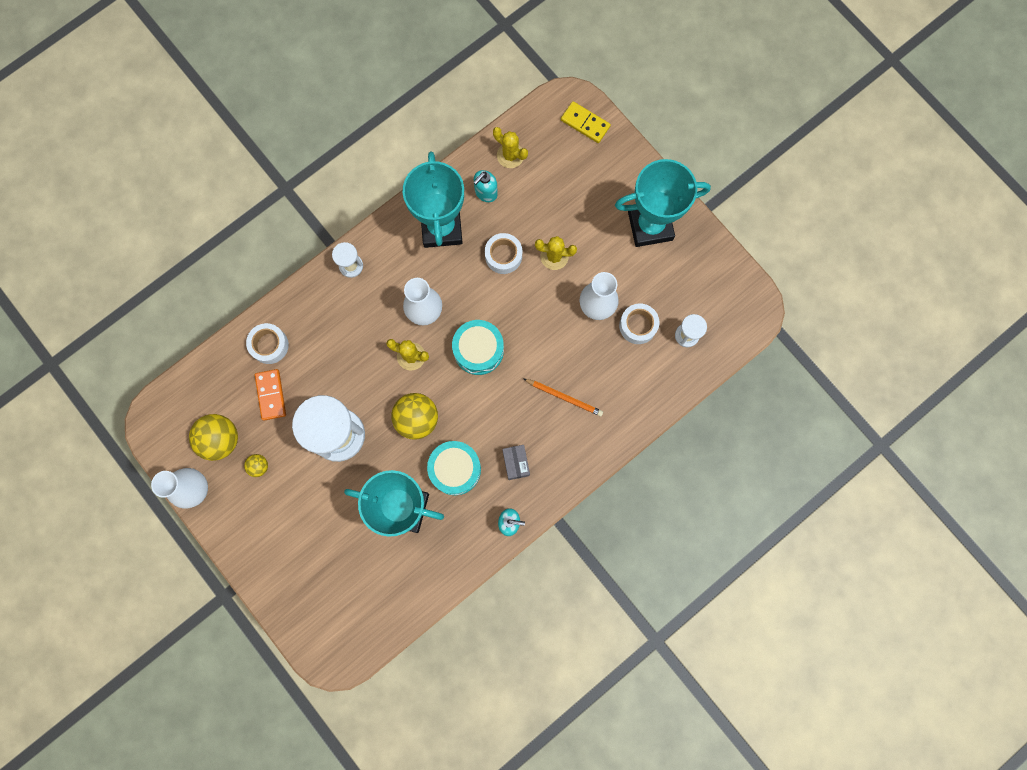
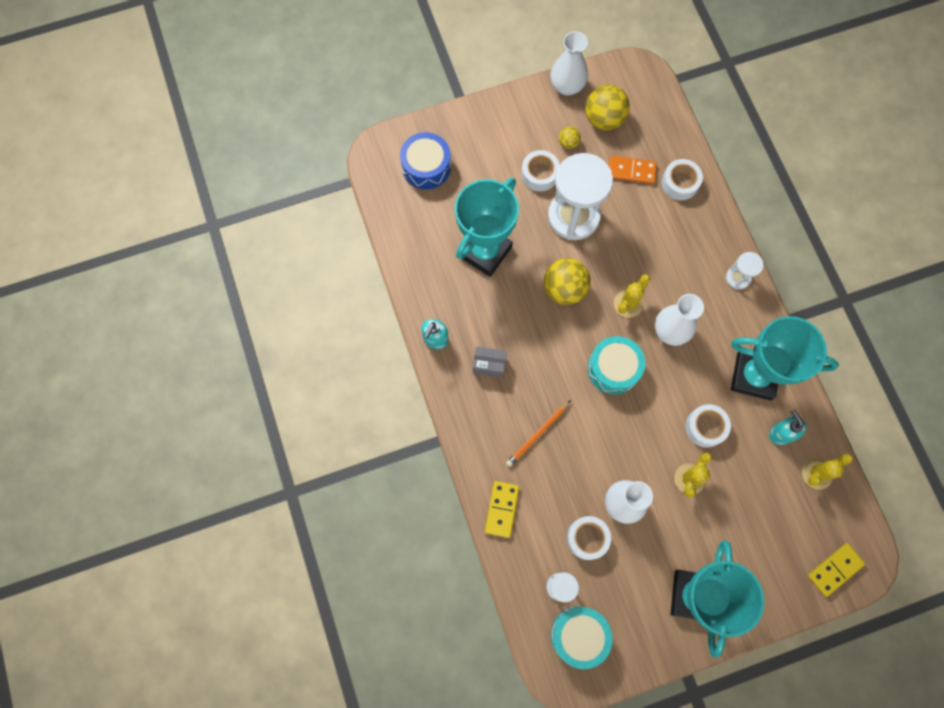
camera: 110 degrees right, 5 degrees down
(303, 483) = (539, 174): none -> white tape
(332, 601) = (426, 167): none -> blue drum
(455, 469) = (504, 307): turquoise drum -> turquoise drum (579, 636)
(642, 406) = (501, 509): none -> yellow domino

